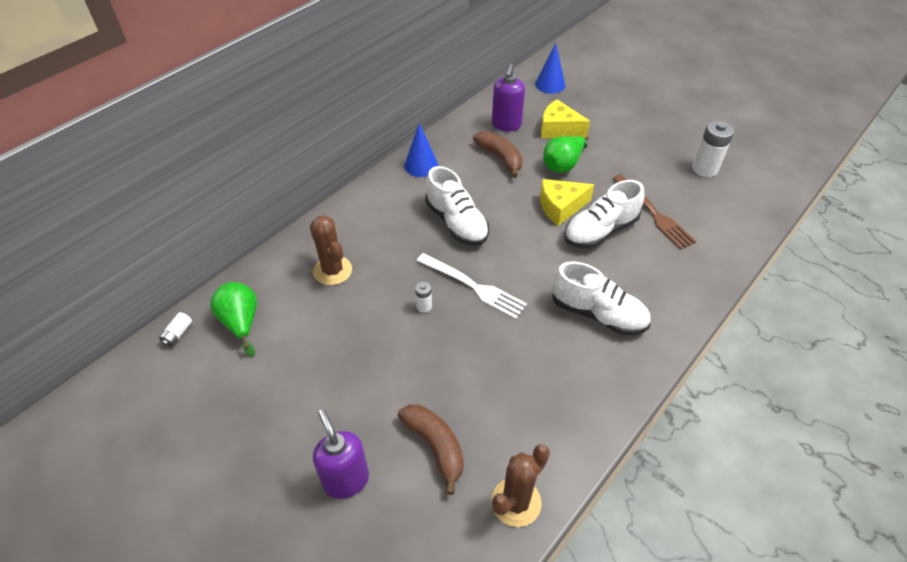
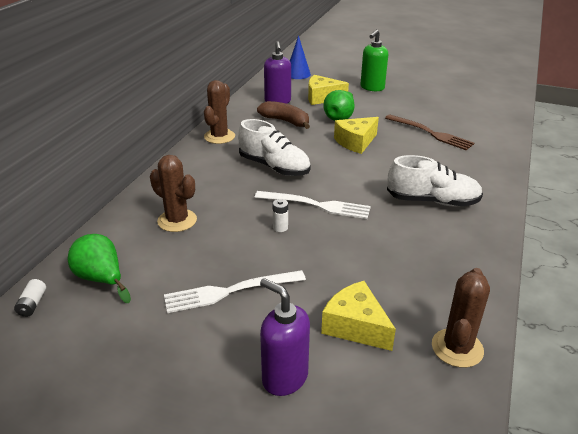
camera: 20 degrees left, 15 degrees down
(342, 371) = (229, 292): none -> white fork
(421, 165) = (219, 136): blue cone -> brown cactus
(435, 446) = (355, 326): brown banana -> yellow cheese
(600, 231) = (397, 150): white shoe -> none
(625, 125) = (372, 88): none -> green soap dispenser
(705, 169) = (448, 102): white battery -> none

